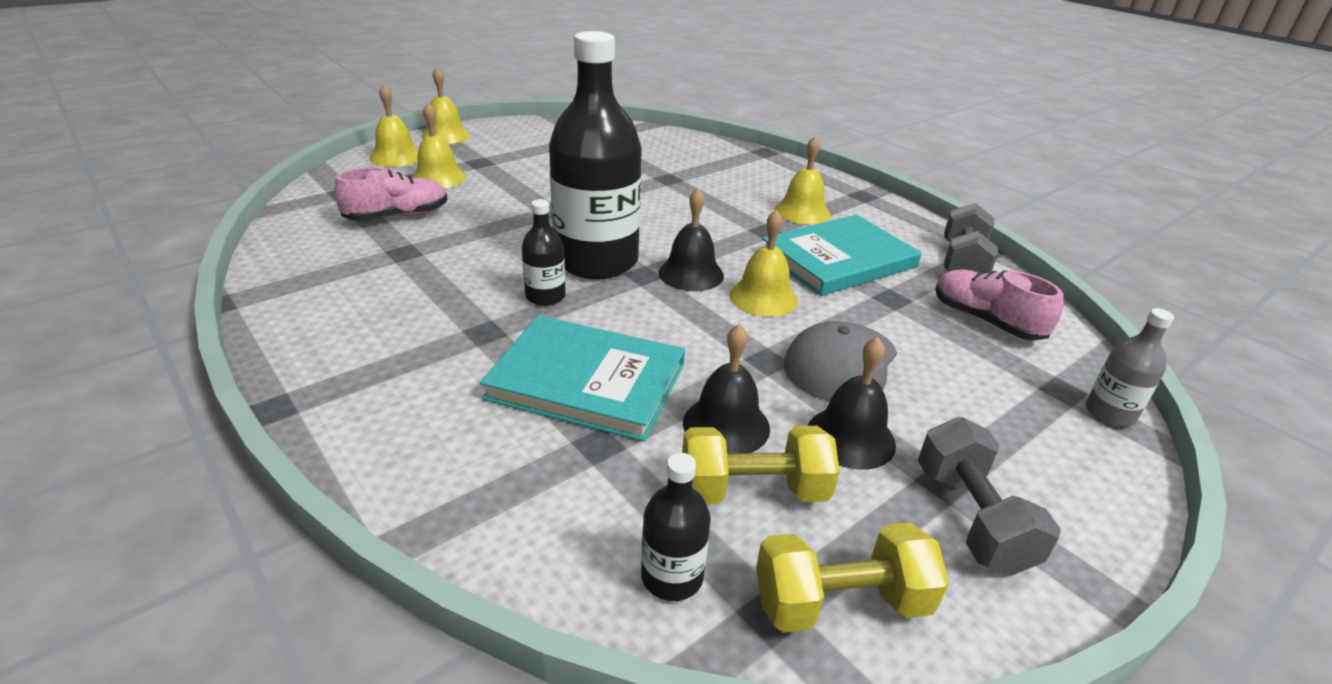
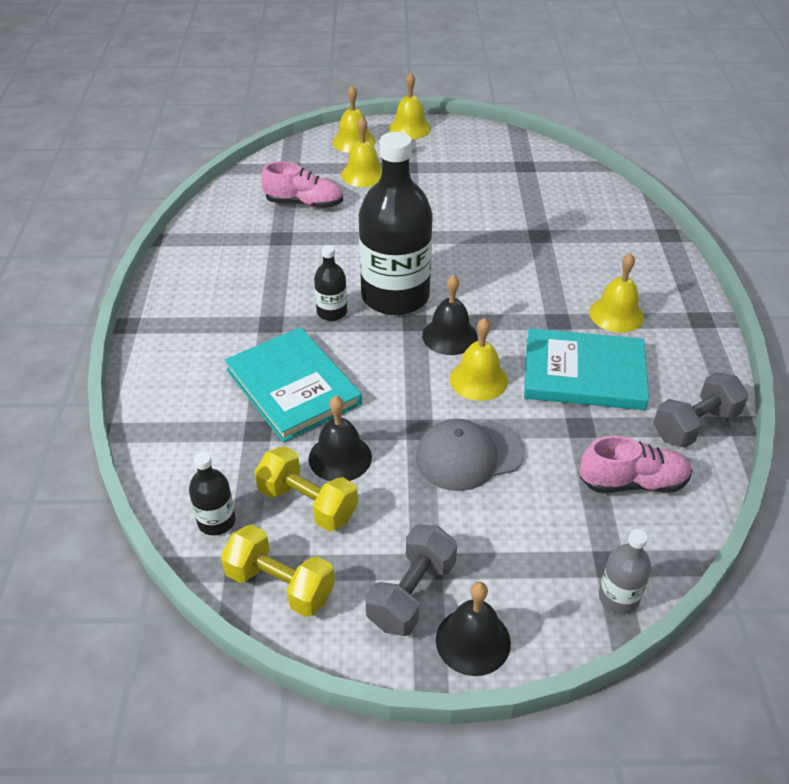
camera: 40 degrees right, 10 degrees up
(850, 437) = (405, 507): black bell -> black bell (473, 641)
(985, 321) = (632, 482): pink shoe -> pink shoe turned 90 degrees clockwise

